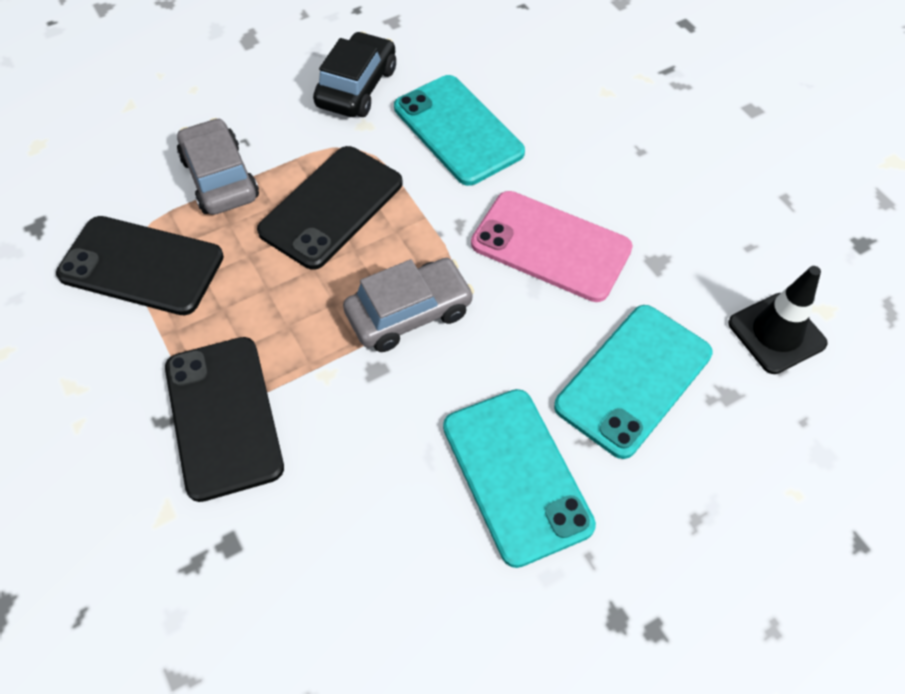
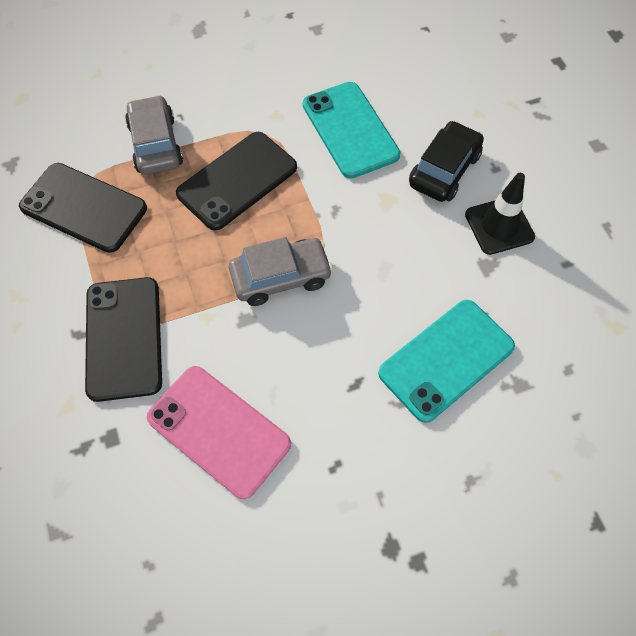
camera: 10 degrees right, 5 degrees up
(357, 87) = (276, 82): black car -> black car (444, 170)
(516, 475) = (337, 421): turquoise phone -> none
(551, 246) = (404, 239): pink phone -> pink phone (219, 430)
(776, 333) = (571, 340): black traffic cone -> black traffic cone (499, 226)

